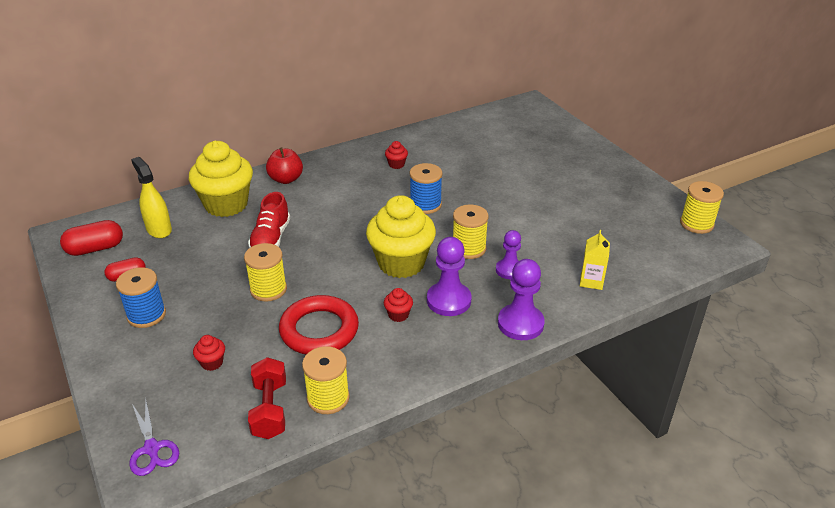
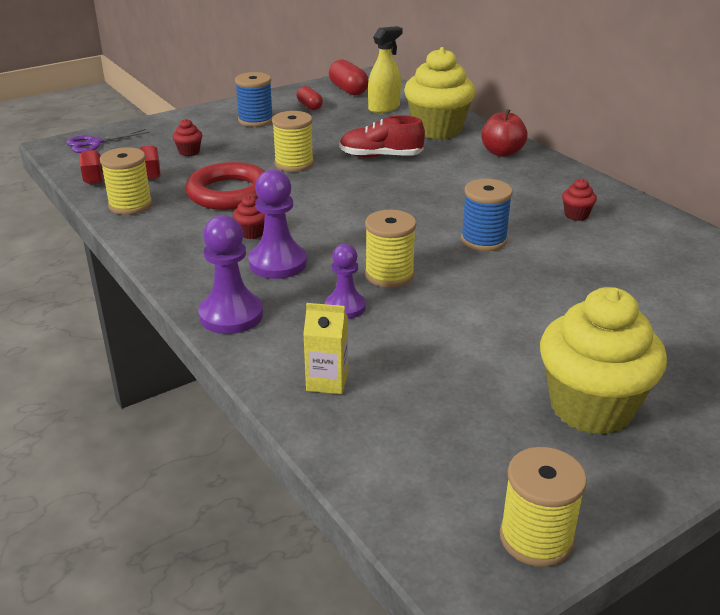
camera: 85 degrees right, 5 degrees down
(401, 263) = (349, 230): yellow cupcake -> yellow cupcake (591, 407)

